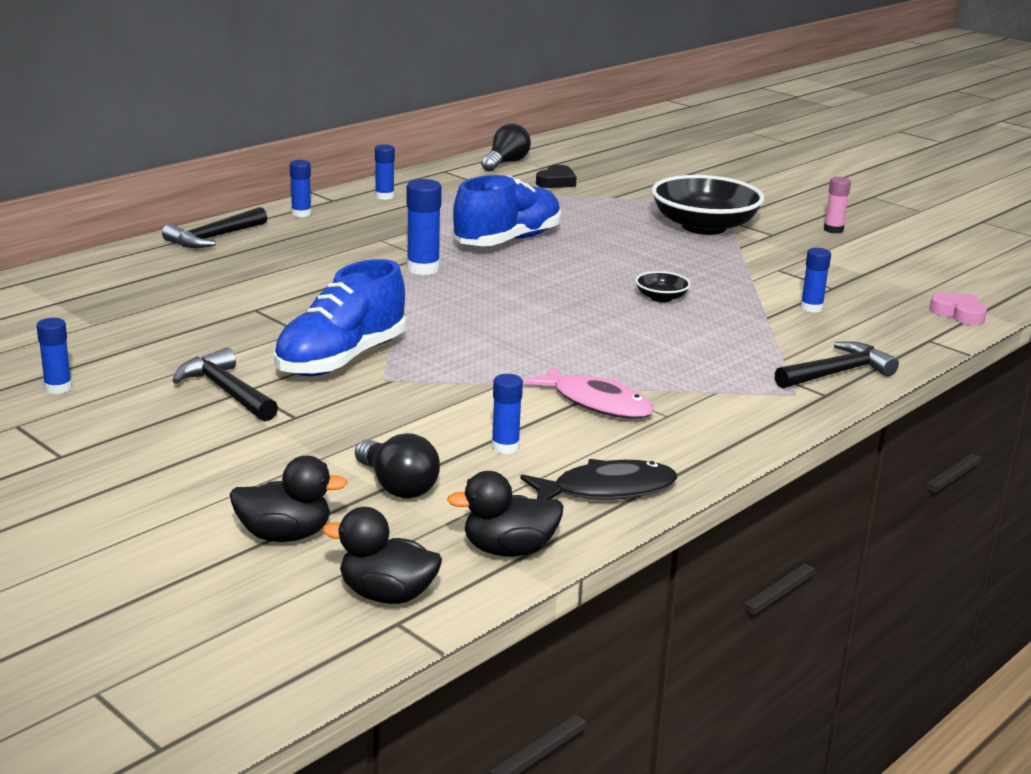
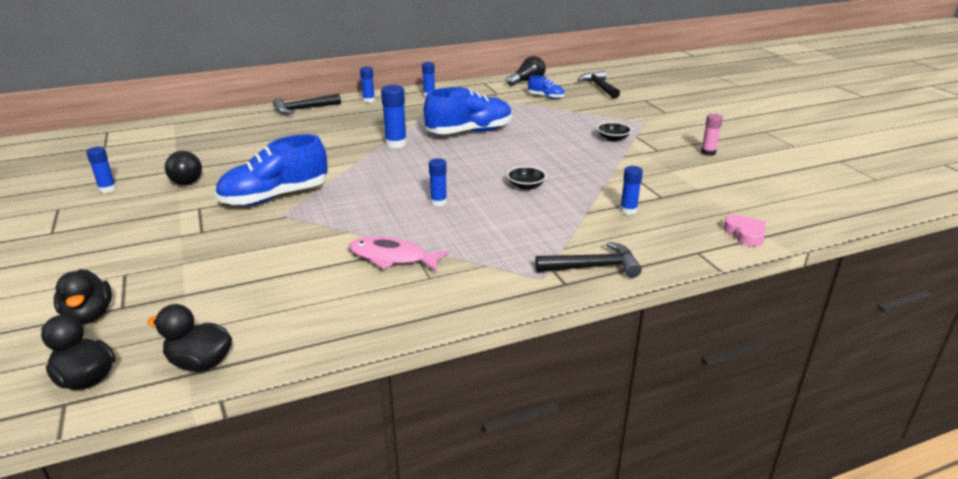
camera: 25 degrees right, 5 degrees up
(226, 391) = (187, 207): black hammer -> black hammer (599, 87)
(285, 535) = (89, 316): black duck -> black duck turned 45 degrees clockwise
(397, 486) = (195, 295): black light bulb -> black light bulb (188, 179)
(505, 447) = (295, 280): blue glue stick -> blue glue stick (438, 202)
(556, 182) = (546, 97): black heart -> blue shoe
(596, 403) = (392, 258): pink fish -> pink fish turned 135 degrees clockwise
(606, 490) = (319, 329): black fish -> none
(704, 227) = (613, 138): black bowl -> black bowl, size x0.43

